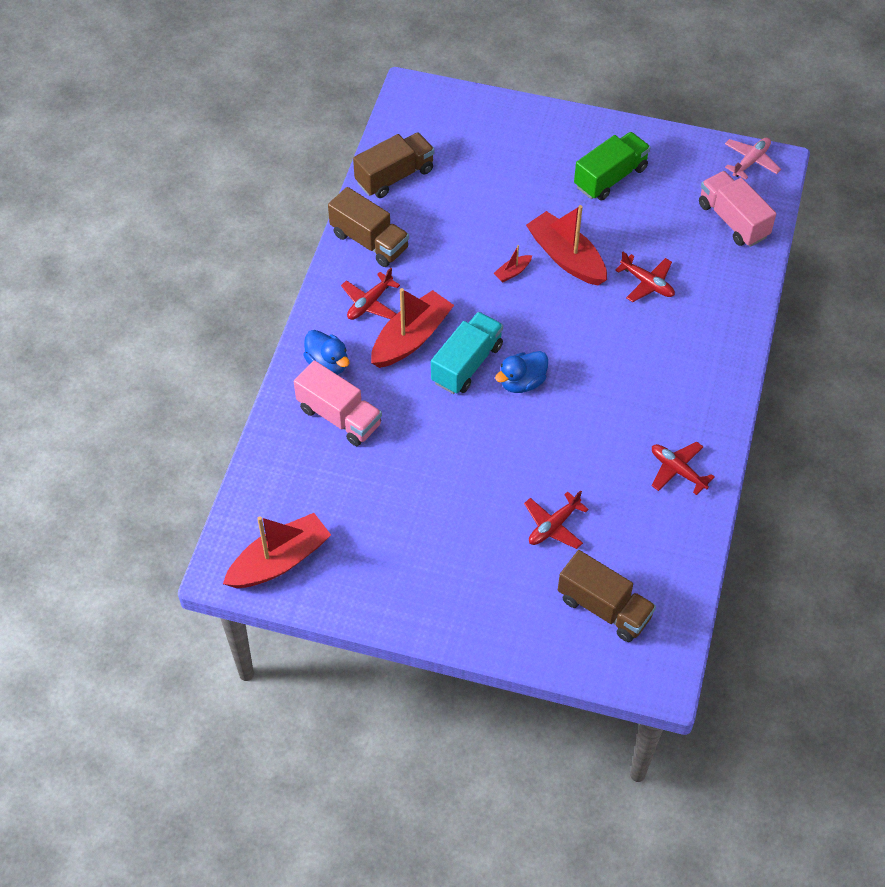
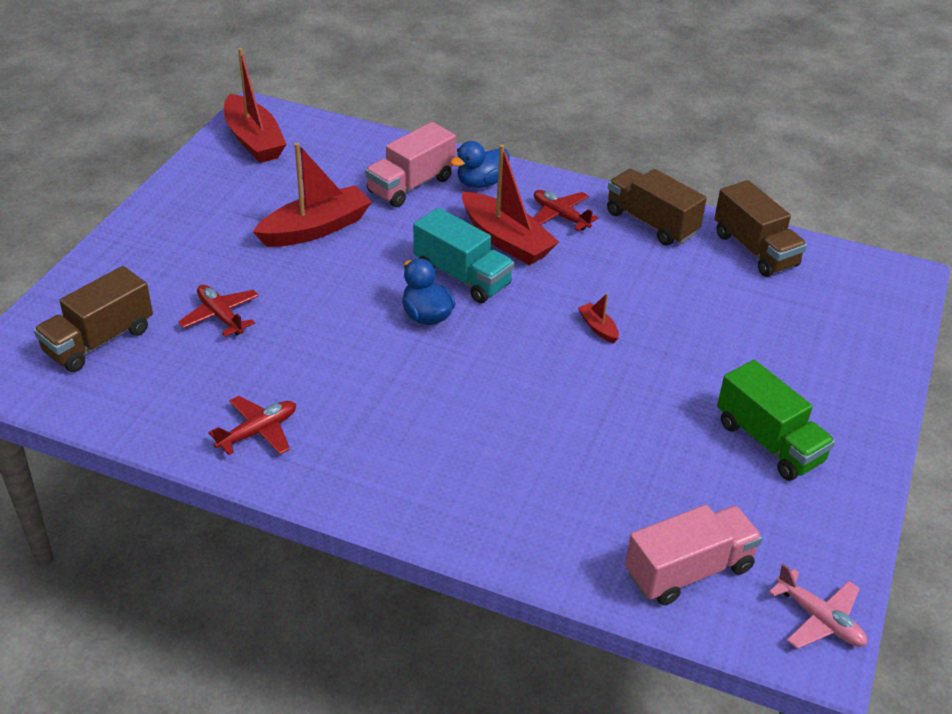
camera: 95 degrees right, 15 degrees down
(369, 241) = (651, 223): brown truck -> brown truck turned 90 degrees clockwise
(566, 257) = (620, 378): red boat -> red boat (315, 229)
(647, 283) = (570, 451): red plane -> none

